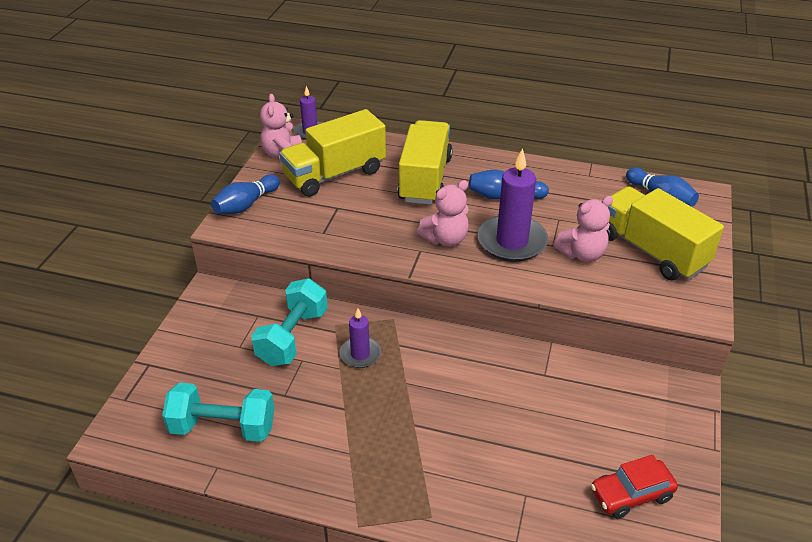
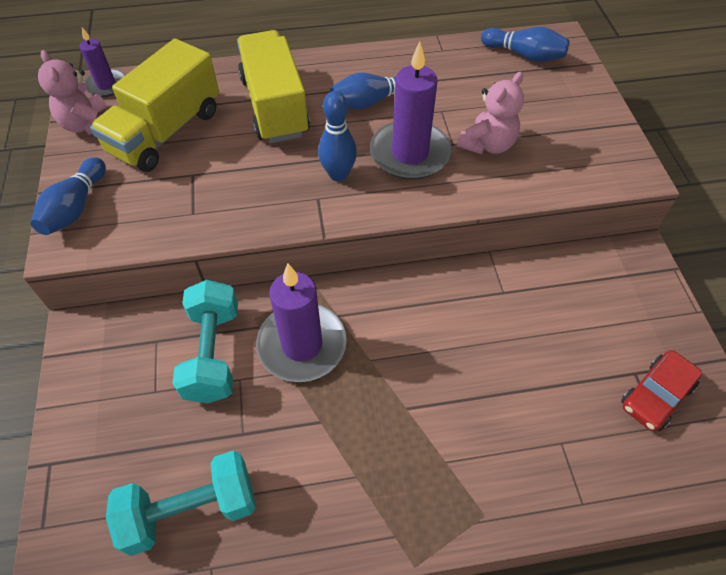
camera: 25 degrees left, 15 degrees up
(360, 354) = (302, 345): purple candle -> purple candle, size x1.80
(445, 239) = (338, 174): pink teddy bear -> blue bowling pin
(651, 251) = (550, 118): yellow truck -> none

